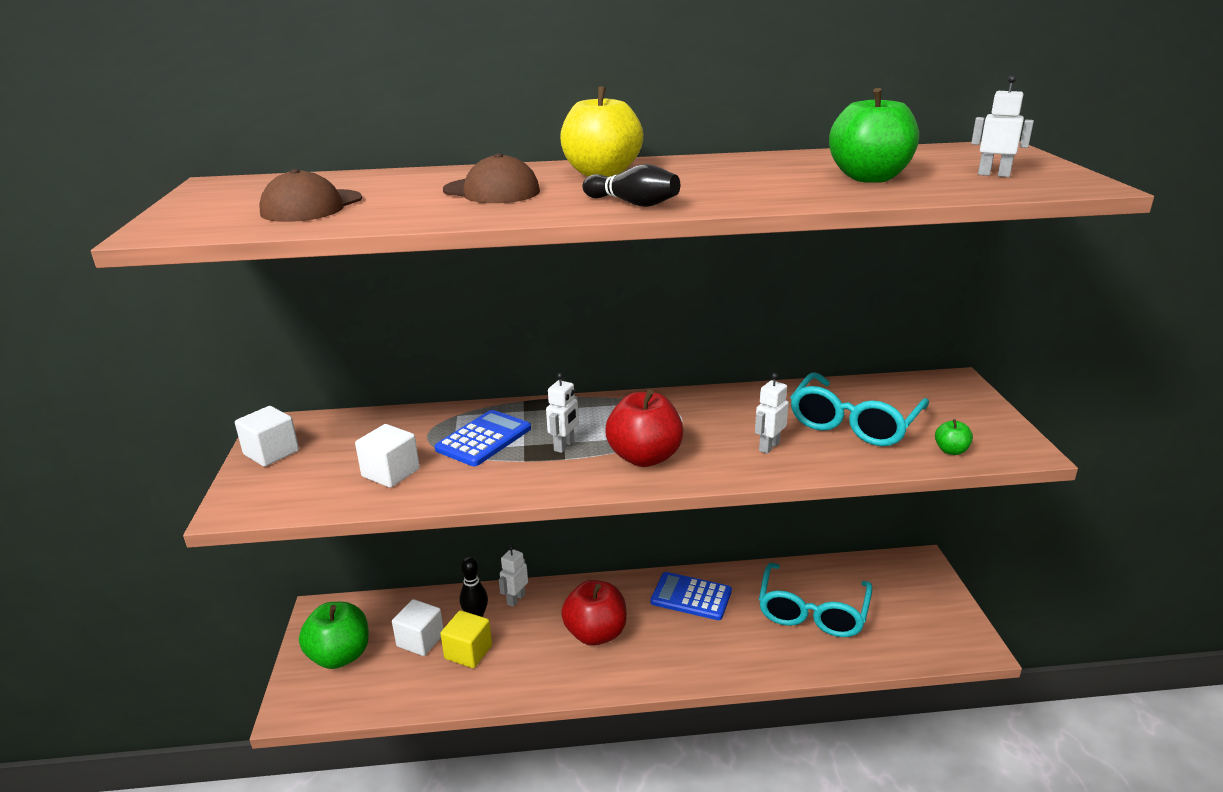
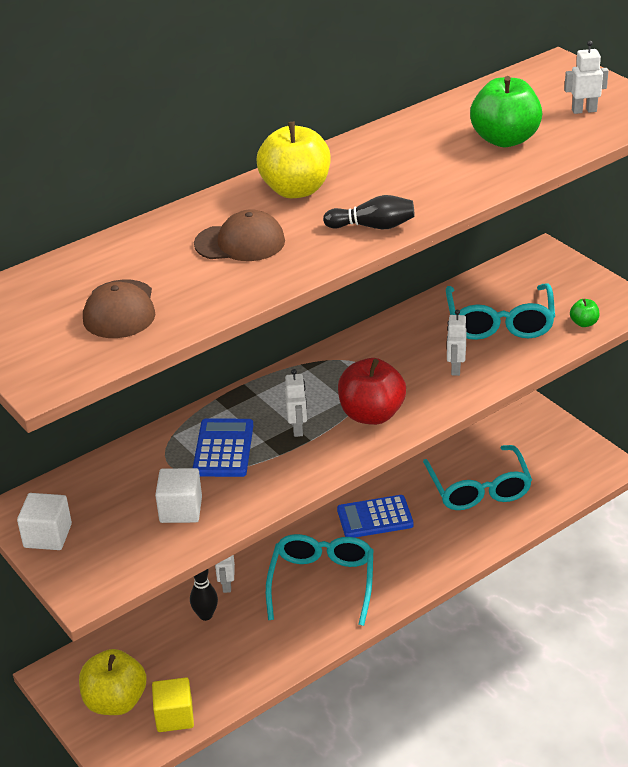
camera: 30 degrees left, 10 degrees up
(340, 656) = (115, 701): green apple -> yellow apple
(420, 640) = (175, 656): white cube -> none
(468, 652) = (228, 646): yellow cube -> yellow cube (174, 716)
(595, 634) = (322, 583): red apple -> turquoise glasses

